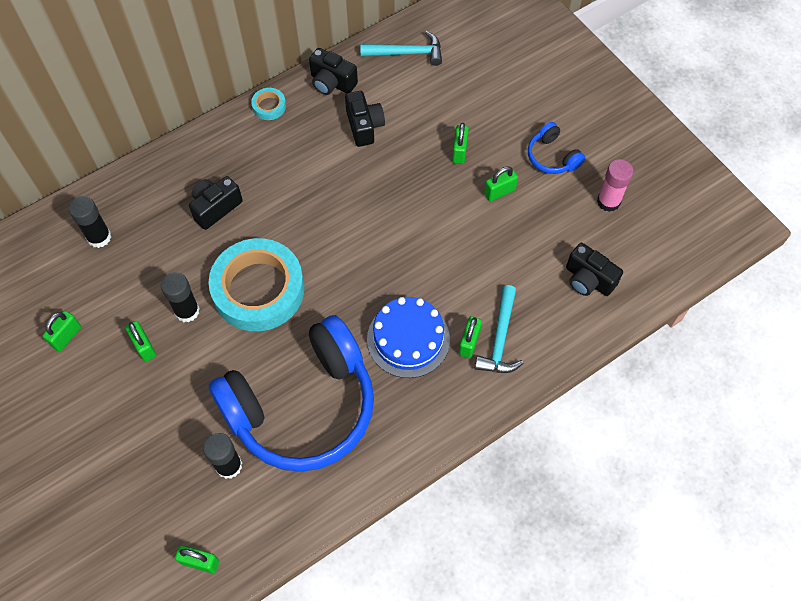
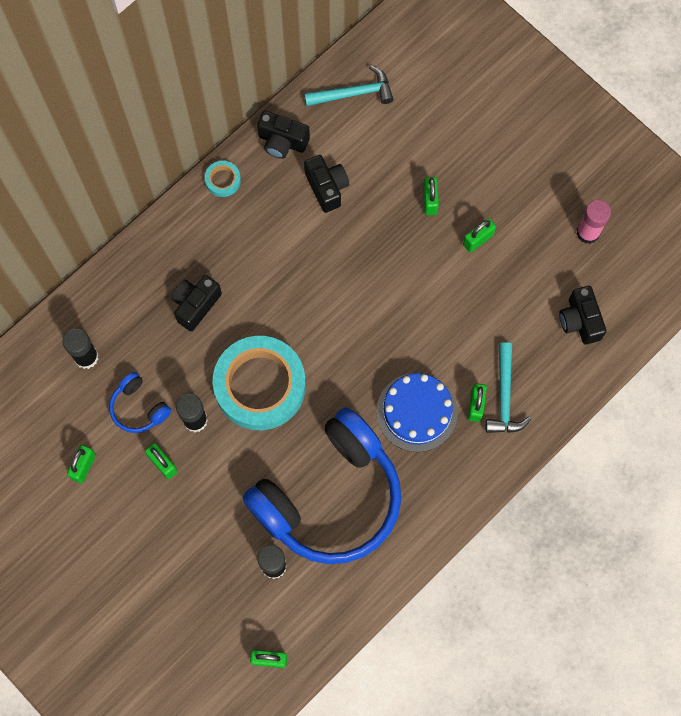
camera: 10 degrees left, 10 degrees up
(552, 157) = (524, 191): blue headphones -> blue headphones (139, 408)
(588, 280) = (580, 321): black camera -> black camera turned 45 degrees clockwise

